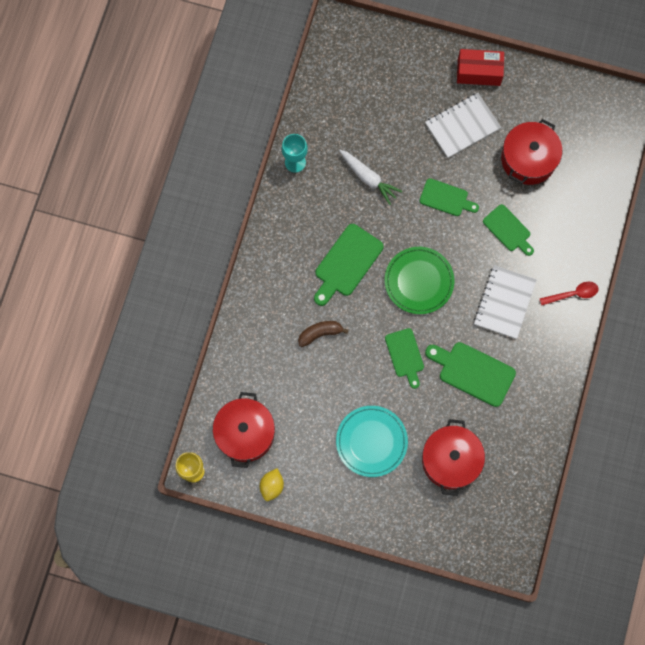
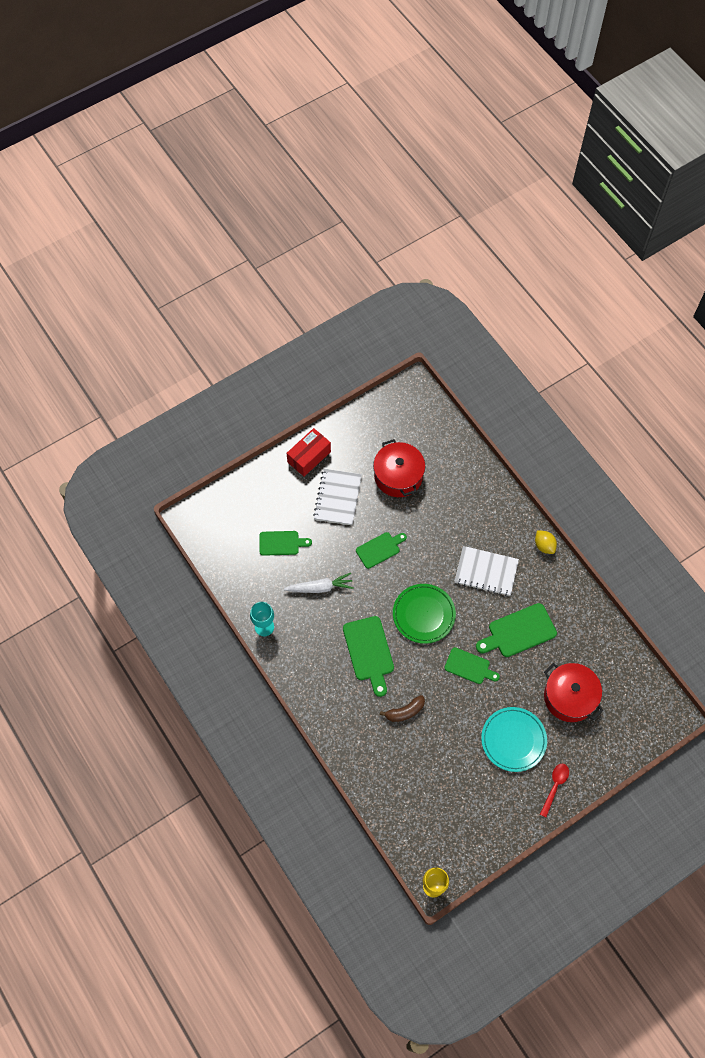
camera: 50 degrees left, 10 degrees down
(245, 433) = (435, 824): red pot -> none
(272, 486) = (490, 837): yellow lemon -> yellow lemon (544, 546)
(320, 333) = (405, 712): brown banana -> brown banana turned 135 degrees counterclockwise
(504, 302) = (486, 572): white notebook -> white notebook turned 45 degrees counterclockwise
(508, 230) = (437, 528): green cutting board -> green cutting board (281, 543)
(572, 294) = (516, 524): red spoon -> red spoon (555, 786)

